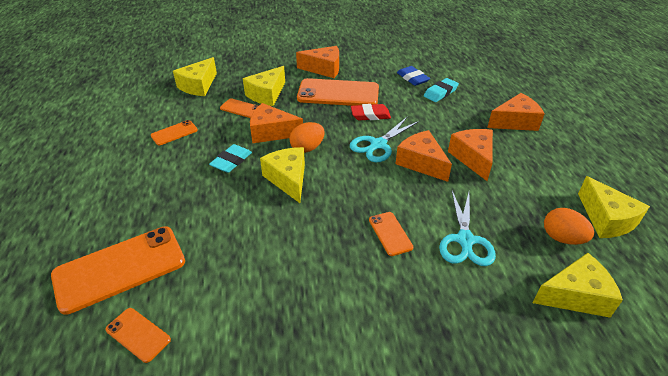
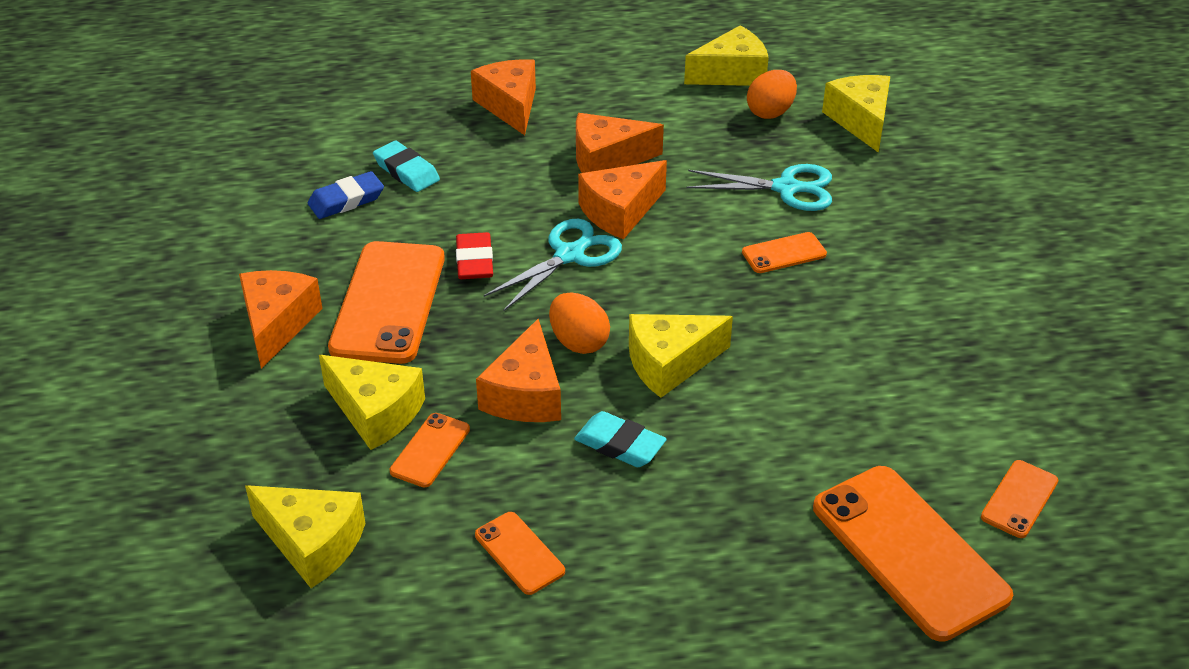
camera: 90 degrees left, 0 degrees up
(378, 144) = (569, 255): turquoise scissors -> turquoise scissors turned 90 degrees counterclockwise

